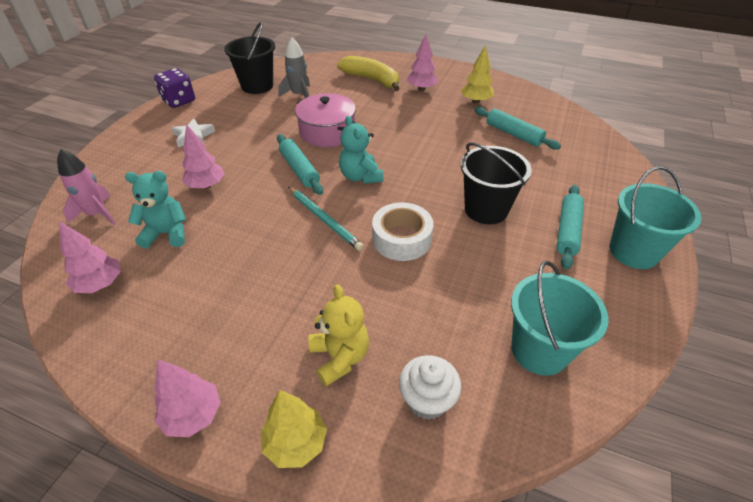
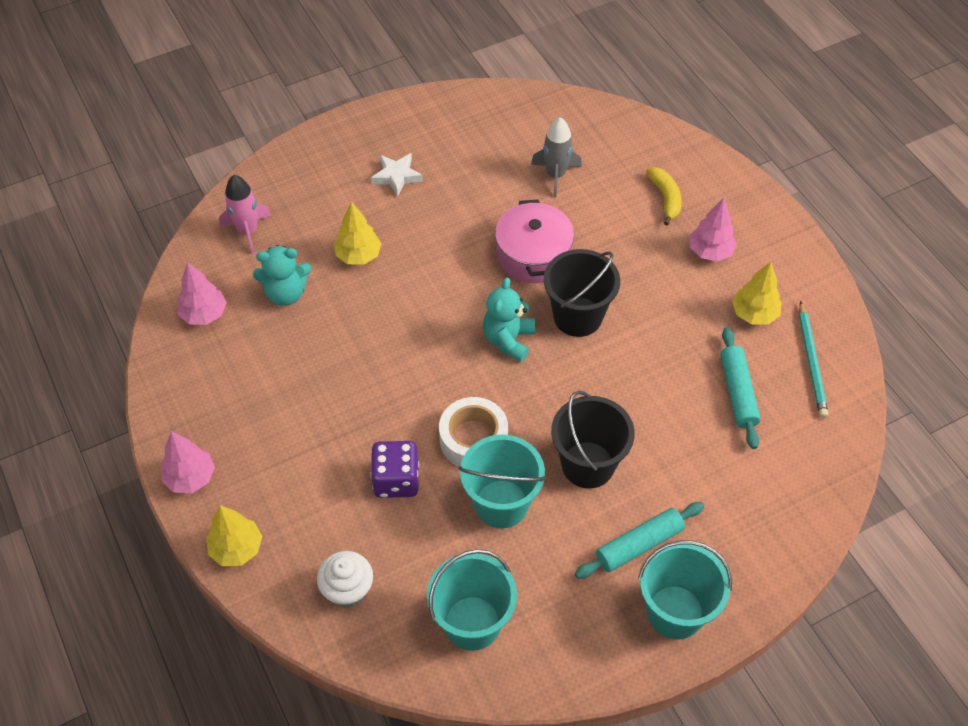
camera: 40 degrees right, 10 degrees up
(167, 233) = (286, 293): turquoise teddy bear -> turquoise teddy bear turned 135 degrees clockwise
(179, 101) = (422, 108): purple dice -> purple dice (396, 480)
(206, 185) = (358, 255): pink tree -> yellow tree
(257, 86) = (523, 130): black bucket -> black bucket (577, 316)
(299, 169) = (458, 291): turquoise rolling pin -> none
(324, 219) = (426, 369): turquoise pencil -> turquoise pencil (811, 361)
(340, 357) = (319, 510): yellow teddy bear -> none
(372, 79) = (665, 198): yellow banana -> yellow banana, size x0.64
(464, 263) = (501, 504): none -> turquoise bucket

